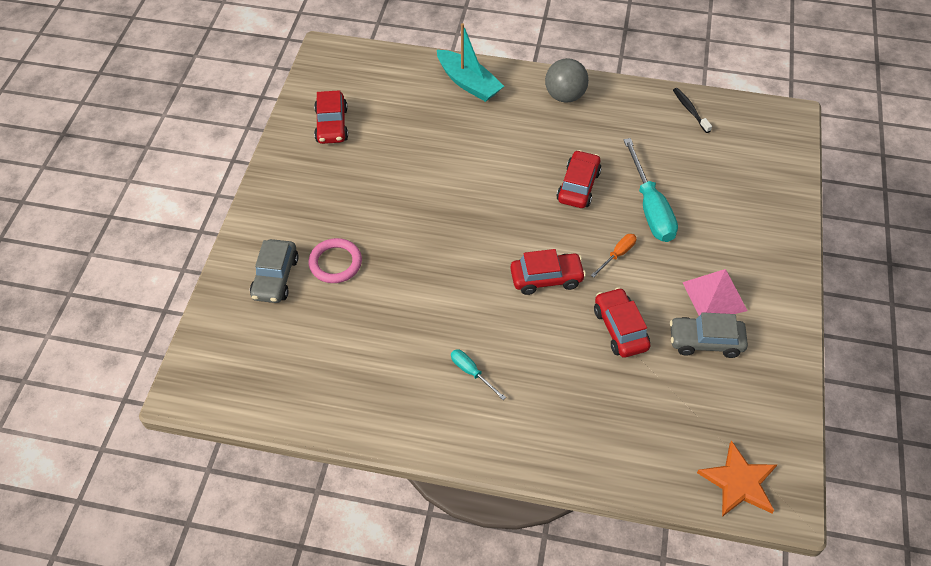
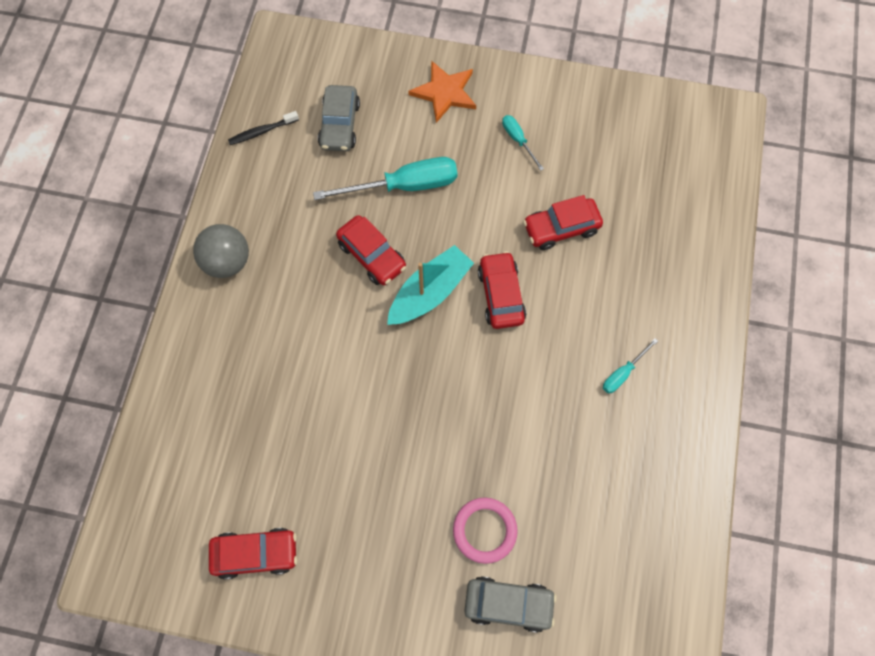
camera: 90 degrees left, 15 degrees up
(468, 83) = (193, 375): turquoise boat -> turquoise boat (430, 292)
(578, 186) = (372, 255): red car -> red car turned 150 degrees counterclockwise
(617, 255) = (468, 223): orange screwdriver -> none
(705, 341) = (571, 154): grey car -> grey car (340, 125)
(714, 296) = (518, 140): pink pyramid -> turquoise screwdriver
(739, 482) = (715, 147): orange star -> orange star (444, 93)

